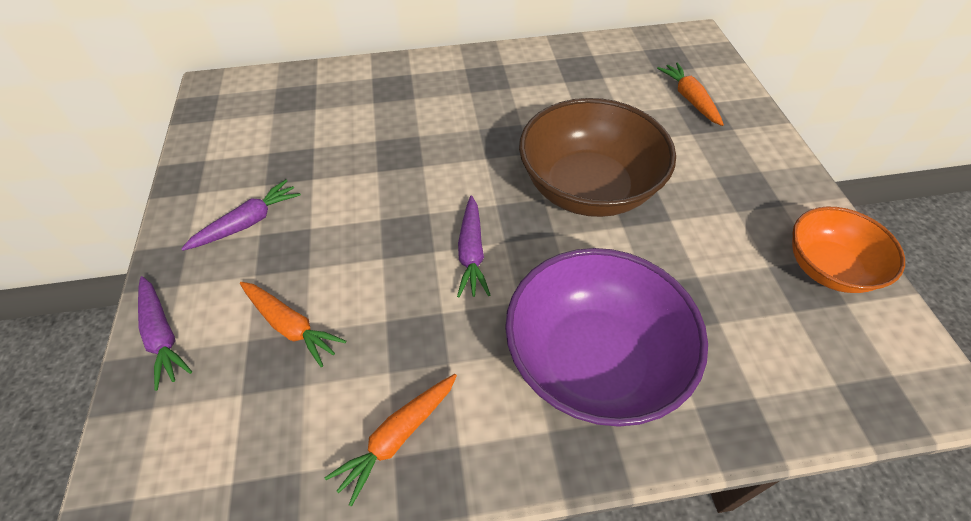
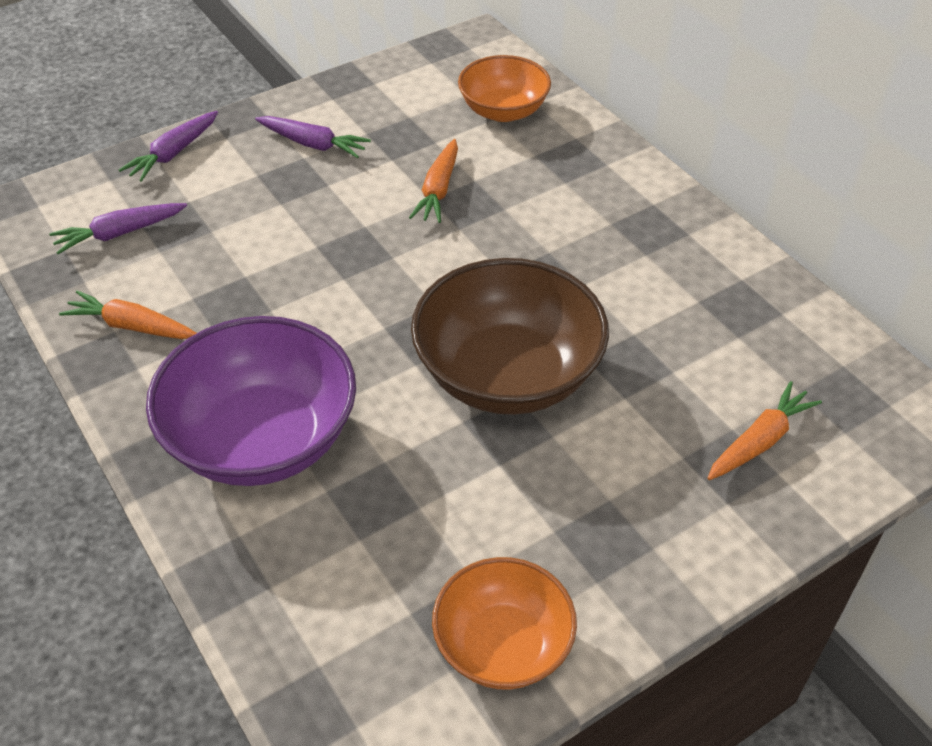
camera: 65 degrees right, 5 degrees down
(291, 326) = (213, 219): orange carrot -> orange carrot (438, 190)
(310, 101) = (503, 111): none -> orange bowl
(471, 252) = (356, 306): purple carrot -> purple carrot (120, 233)

